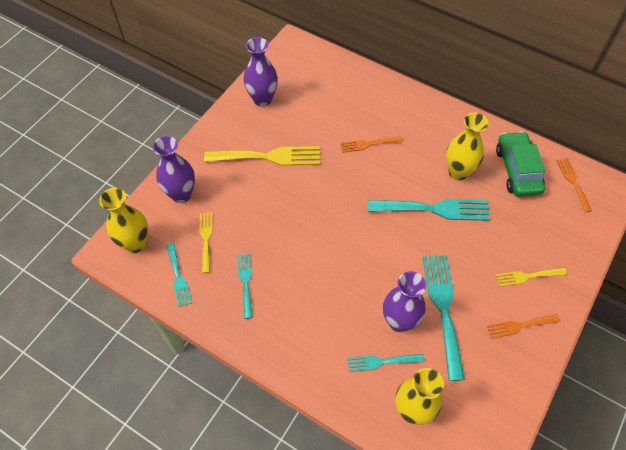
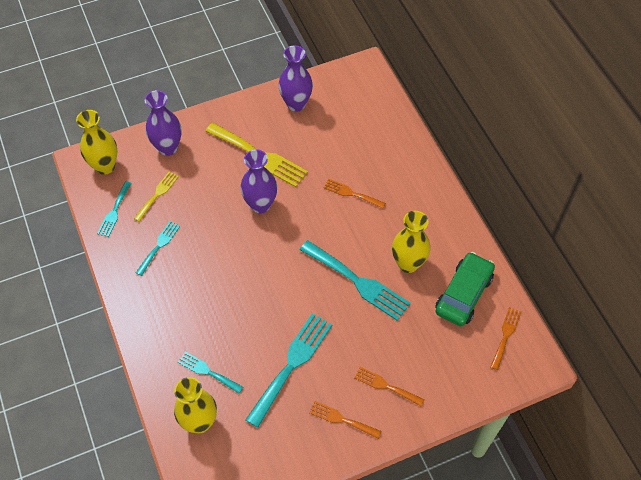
camera: 35 degrees right, 0 degrees up
(399, 321) = (248, 351): purple vase -> purple vase (260, 205)
(527, 276) = (386, 386): yellow fork -> orange fork

